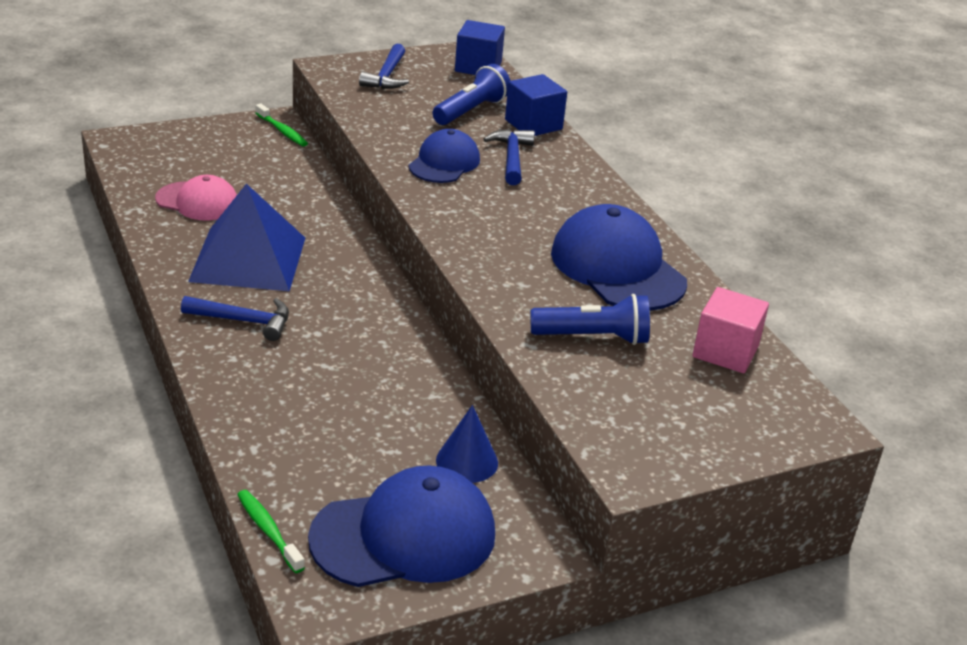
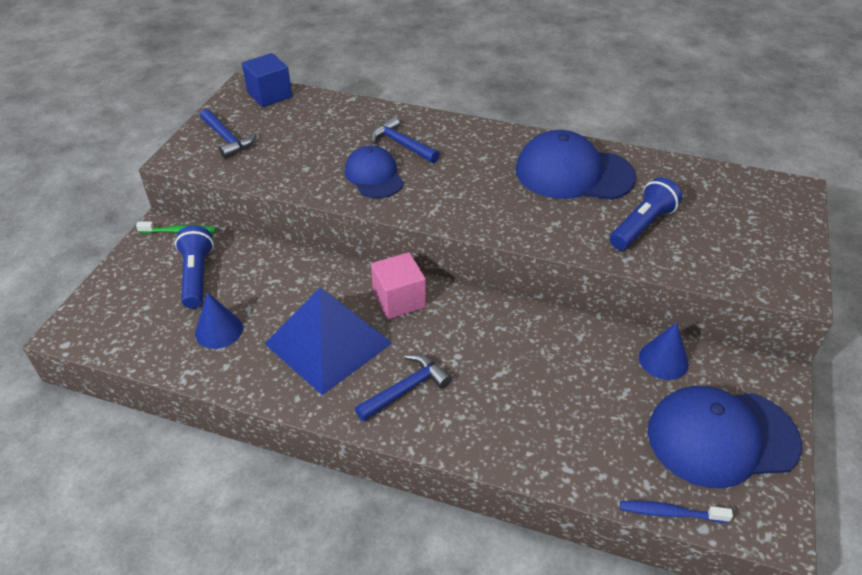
camera: 45 degrees left, 10 degrees up
(197, 202) = (219, 330): pink cap -> blue cone
(268, 530) = (670, 513): green toothbrush -> blue toothbrush
(404, 536) = (721, 437): blue cap -> blue cap turned 120 degrees counterclockwise
(471, 111) = (322, 128): blue flashlight -> blue flashlight (197, 276)
(533, 124) = (371, 113): blue cube -> none
(725, 351) = (697, 183): pink cube -> pink cube (399, 300)

